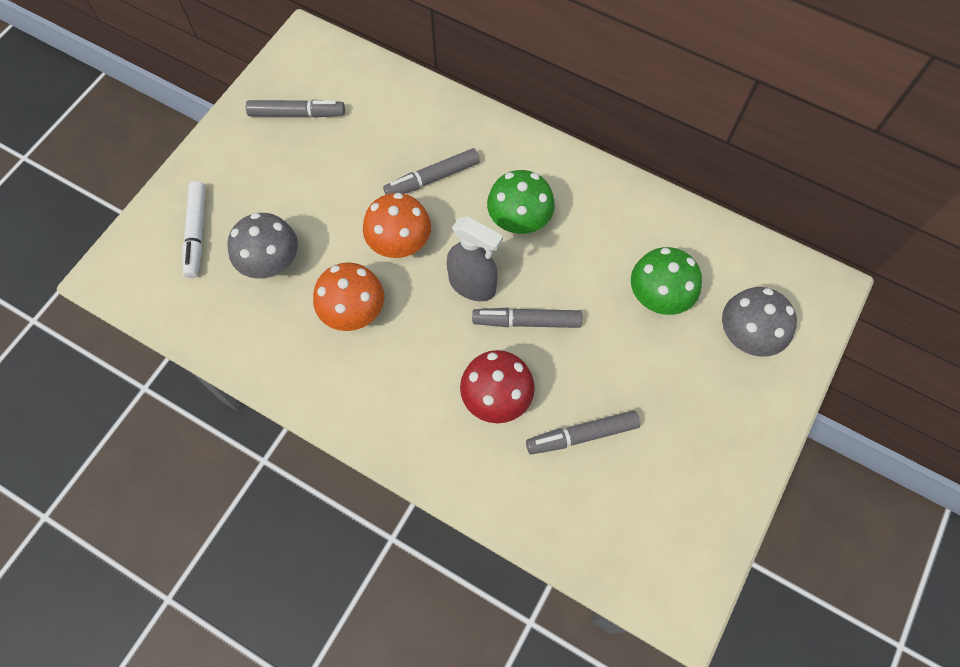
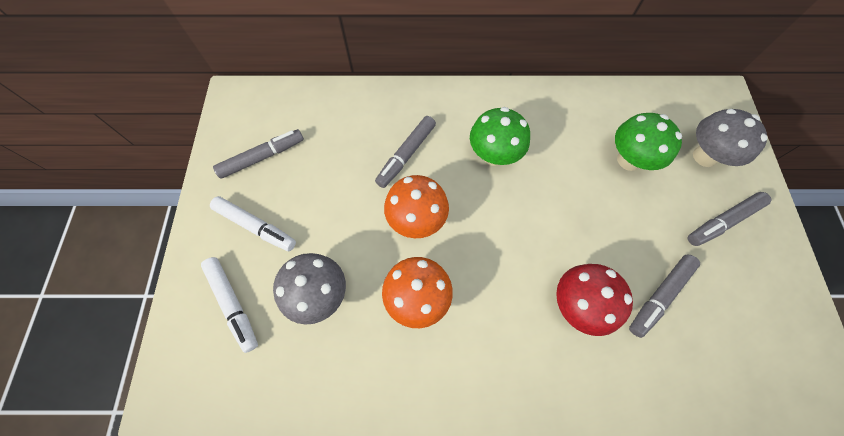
camera: 30 degrees left, 0 degrees up
(253, 176) = (256, 226): none -> white marker
(472, 285) = (494, 222): grey spray bottle -> none
(526, 321) = (554, 228): grey marker -> grey marker (723, 221)

